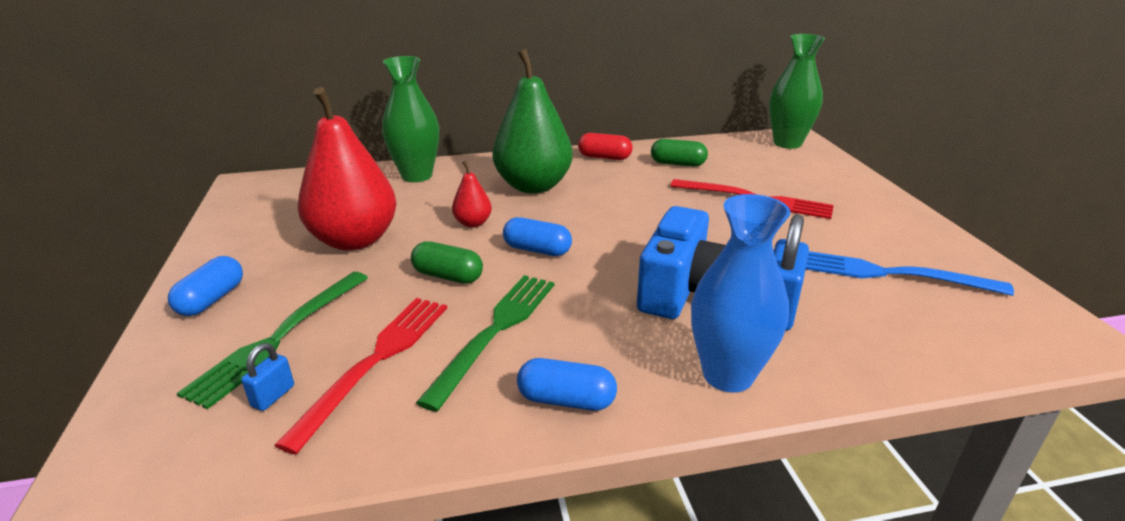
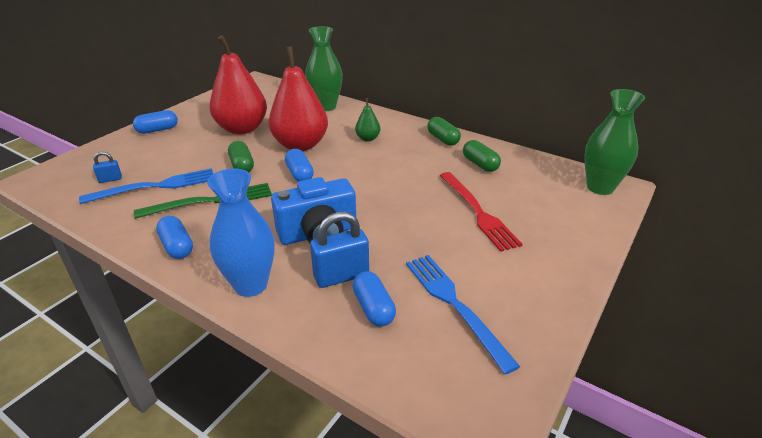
camera: 45 degrees right, 5 degrees up
(279, 338) = (148, 158): green fork -> none
(376, 361) = (155, 186): red fork -> blue fork
(473, 223) = (300, 145): red pear -> red pear, size x2.23
(533, 186) = (368, 138): green pear -> green pear, size x0.45
(604, 157) = (443, 139): red capsule -> green capsule
(854, 316) = (373, 308): none -> blue capsule

